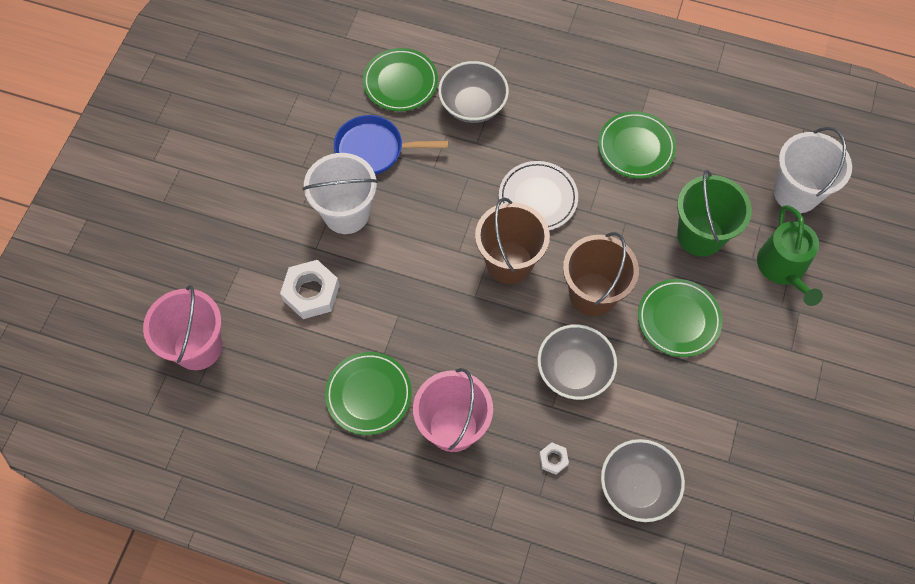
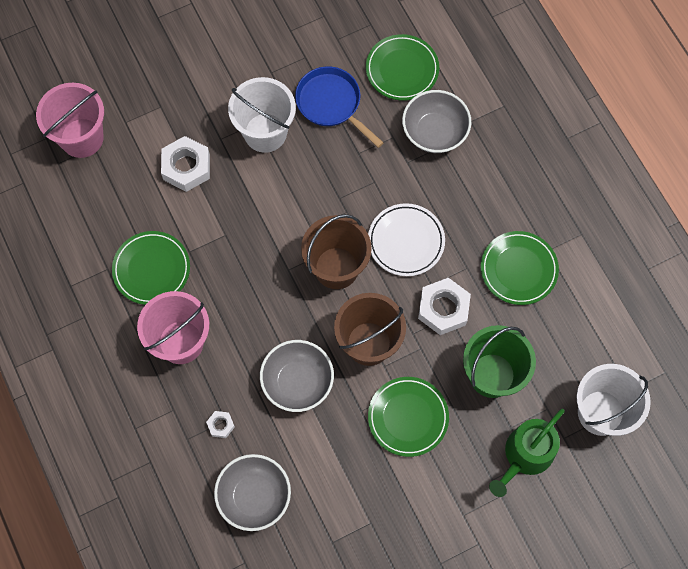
camera: 45 degrees right, 5 degrees up
(616, 221) = (443, 309): none -> white nut

